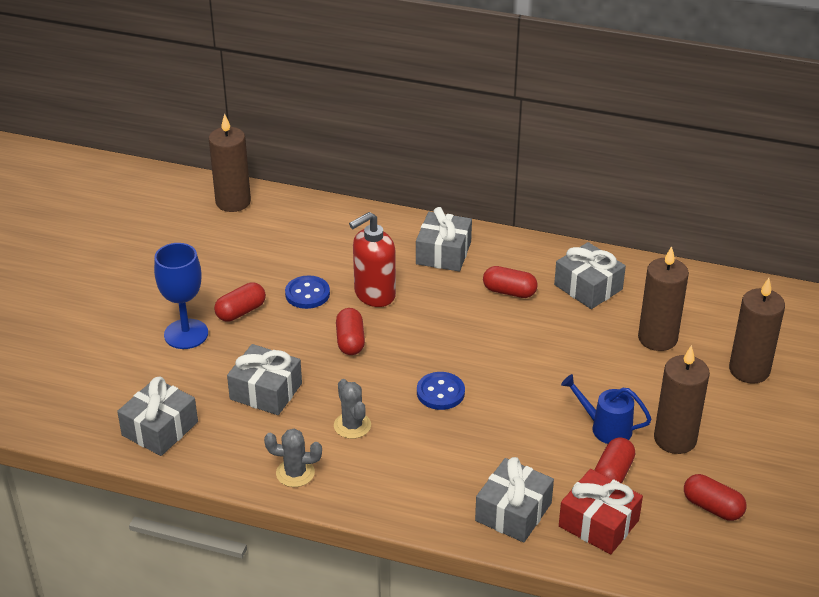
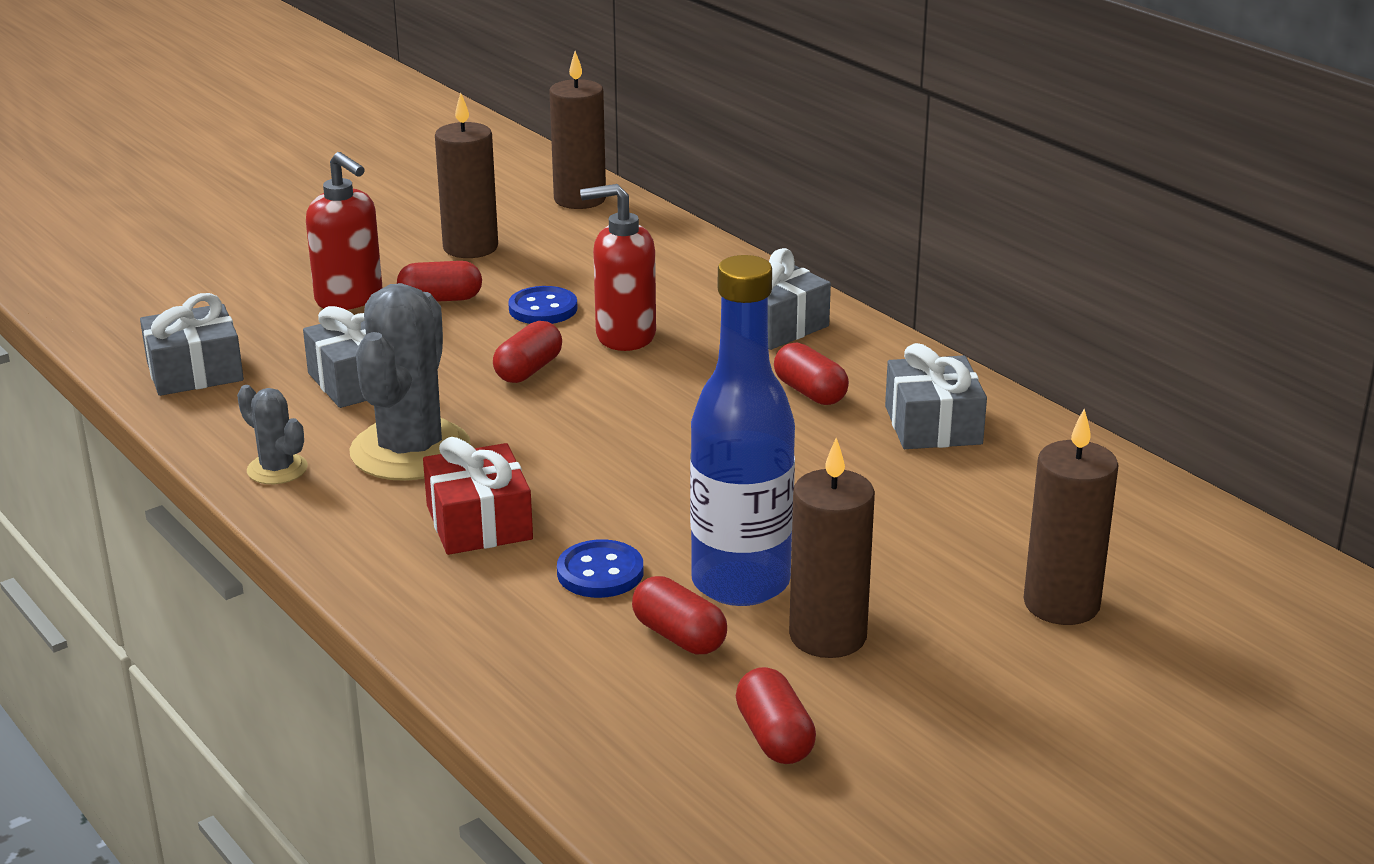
camera: 35 degrees right, 10 degrees down
(186, 334) = (349, 298): blue goblet -> red soap dispenser
(352, 425) = (410, 451): grey cactus -> grey cactus, size x2.03
(440, 392) = (567, 460): blue button -> blue button (600, 572)
(513, 512) = (482, 619): grey gift -> none
(598, 523) = (579, 681): red gift -> red gift (479, 522)
(605, 428) = (740, 582): blue watering can -> blue bottle
(613, 473) = (679, 636): red capsule -> red capsule turned 75 degrees clockwise
(657, 338) = (961, 515): brown candle -> brown candle (470, 247)

